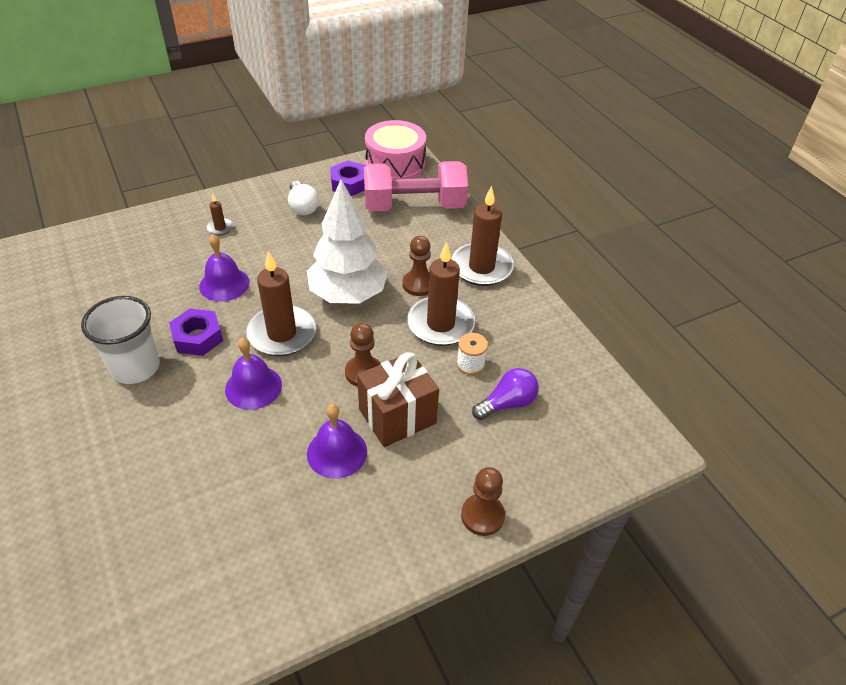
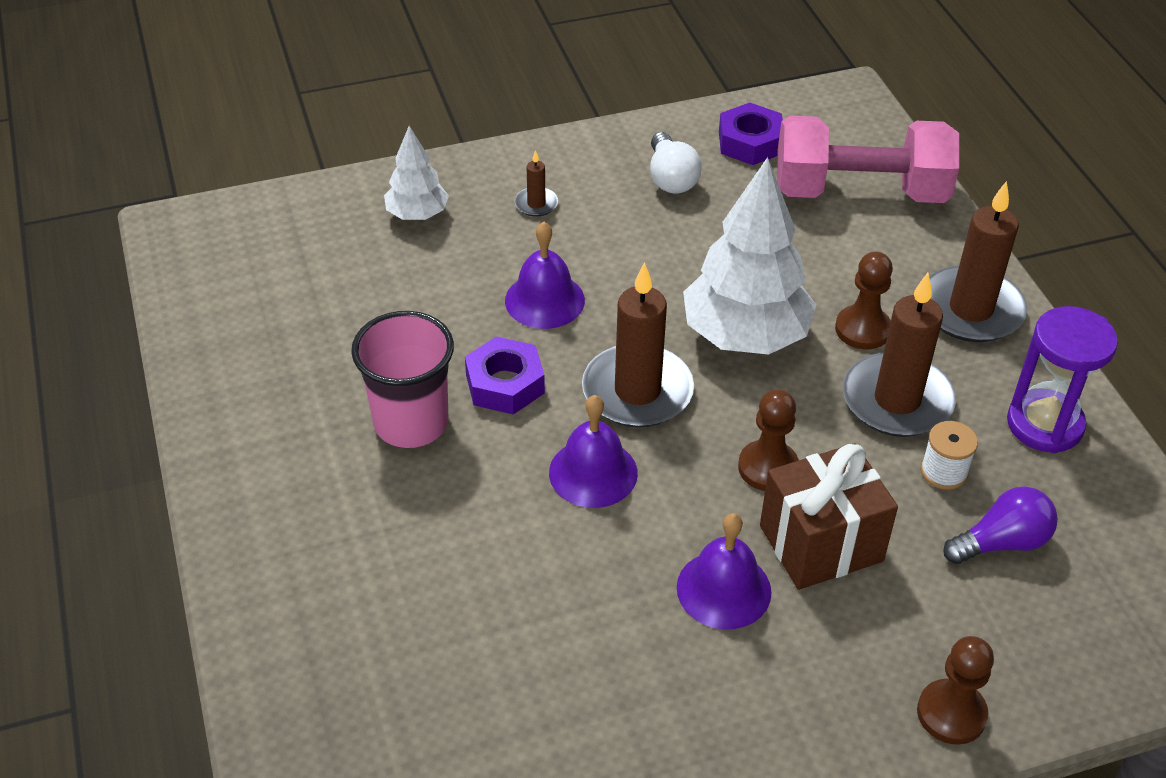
camera: 10 degrees right, 0 degrees up
(135, 367) = (411, 423): white cup -> pink cup
(145, 240) = (417, 215): none -> white tree
(395, 164) = (829, 114): pink drum -> none
(528, 330) = (1044, 424): none -> purple hourglass

